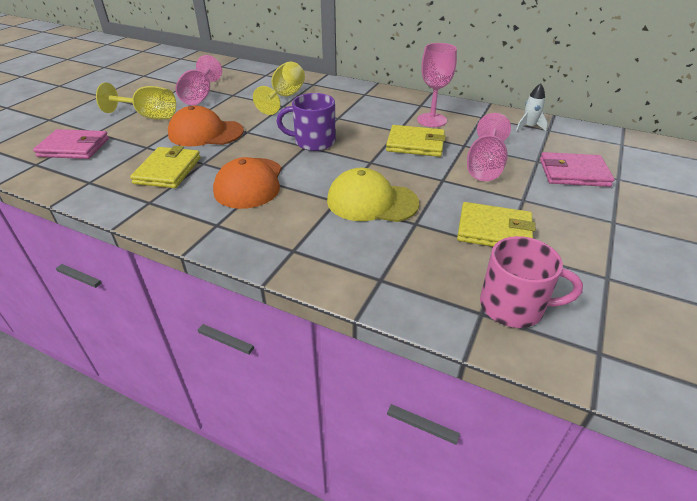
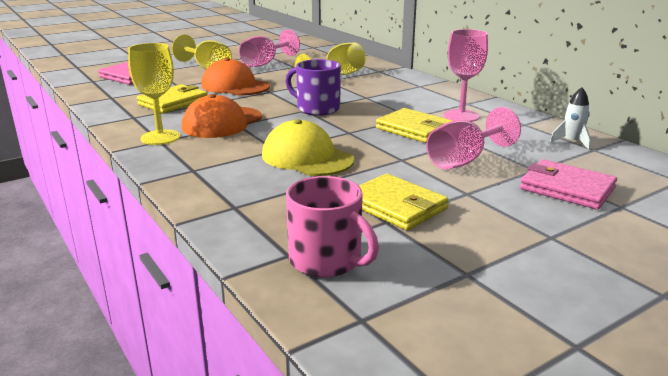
camera: 30 degrees right, 15 degrees down
(211, 220) = (160, 137): none -> yellow goblet

